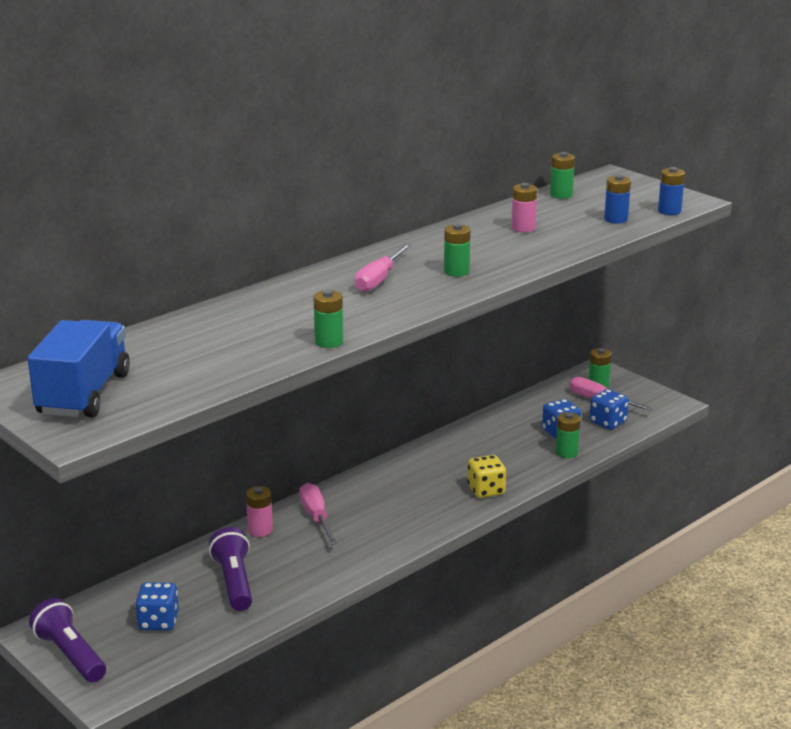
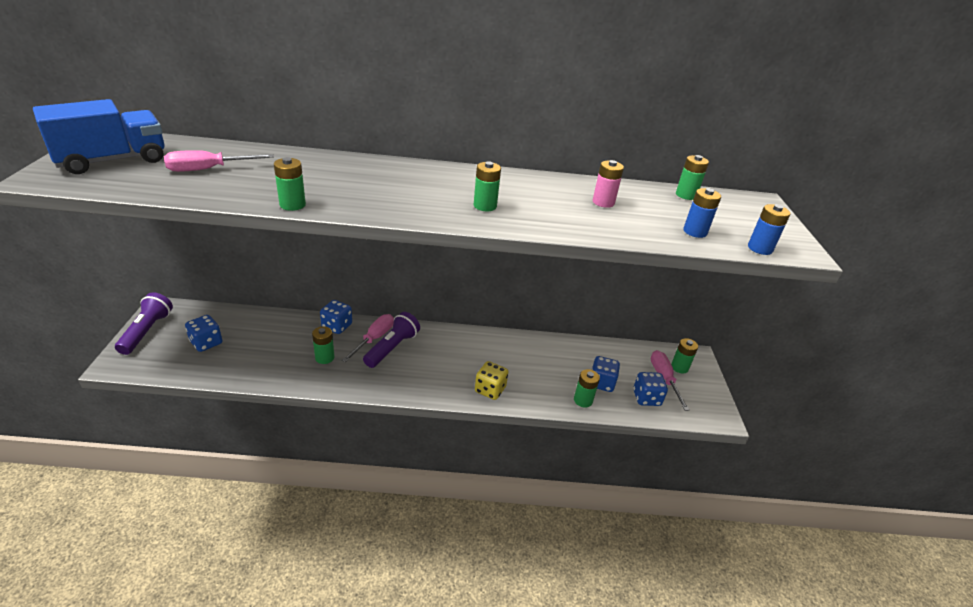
camera: 40 degrees right, 10 degrees up
(234, 582) = (273, 347): purple flashlight -> purple flashlight (392, 348)
(260, 530) = (337, 326): pink battery -> blue dice
(301, 558) = (324, 357): none -> green battery
(379, 280) = (424, 185): pink screwdriver -> pink screwdriver (209, 169)

